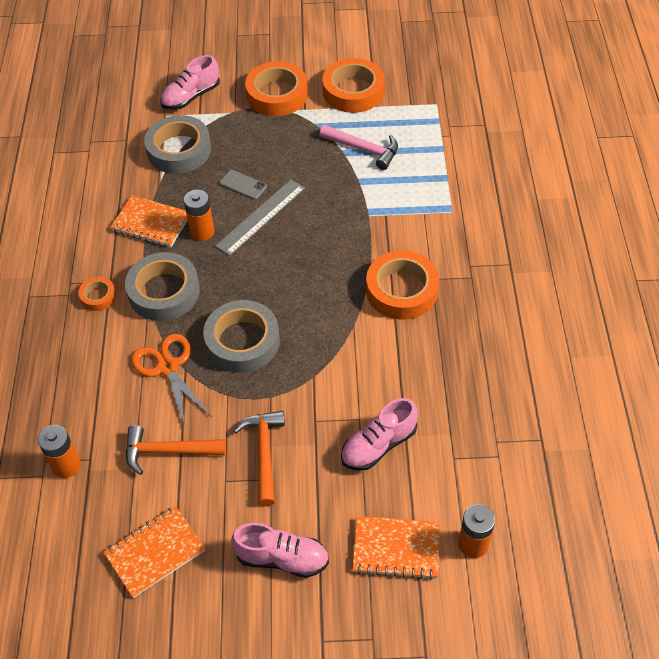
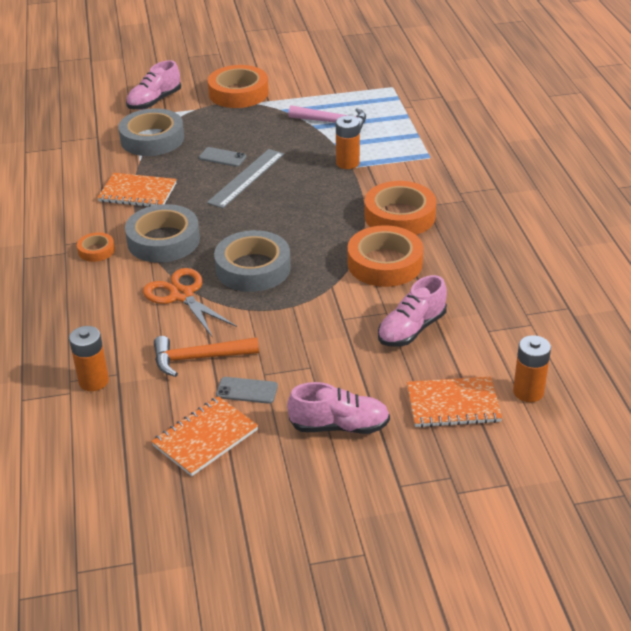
camera: 10 degrees left, 15 degrees down
(202, 232) = (191, 194): orange battery -> orange battery (347, 163)
(205, 499) = (247, 391): none -> grey phone
(264, 453) = (298, 348): orange hammer -> none
(353, 91) = (311, 85): orange tape -> orange tape (385, 263)

